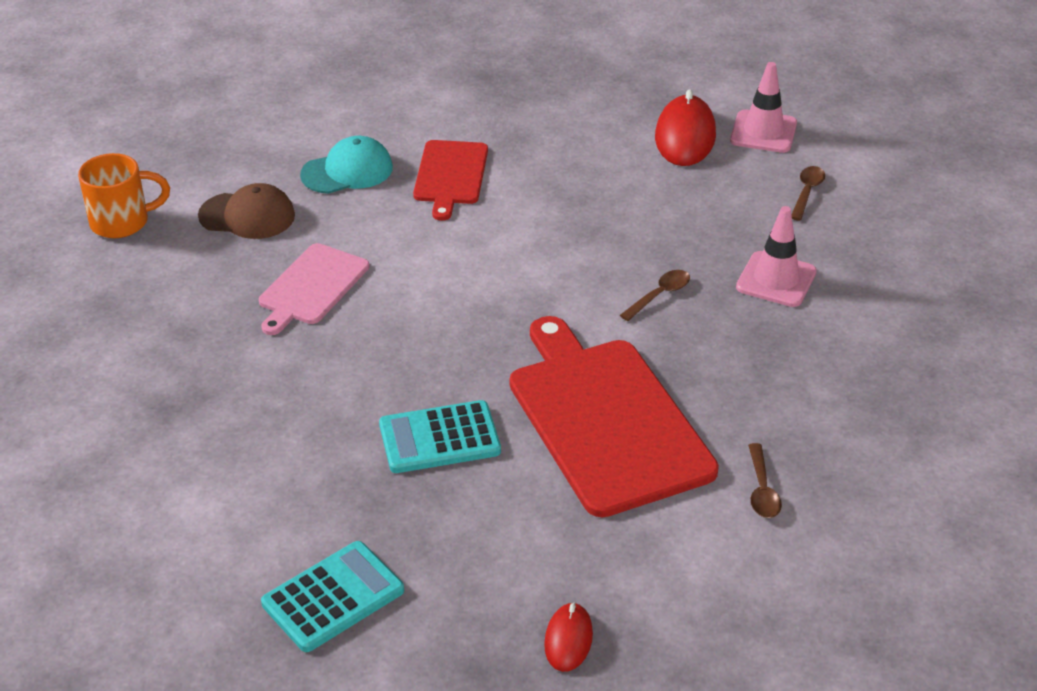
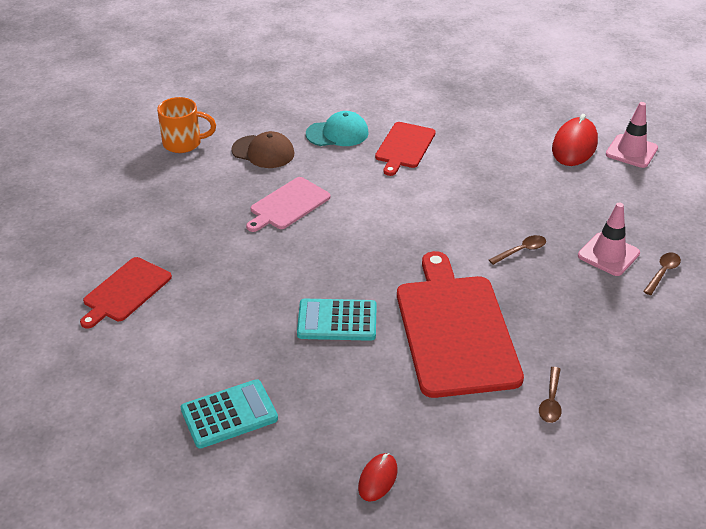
camera: 15 degrees right, 0 degrees up
(116, 455) = (125, 291): none -> red cutting board
(807, 192) = (650, 197): brown spoon -> brown spoon (662, 273)

